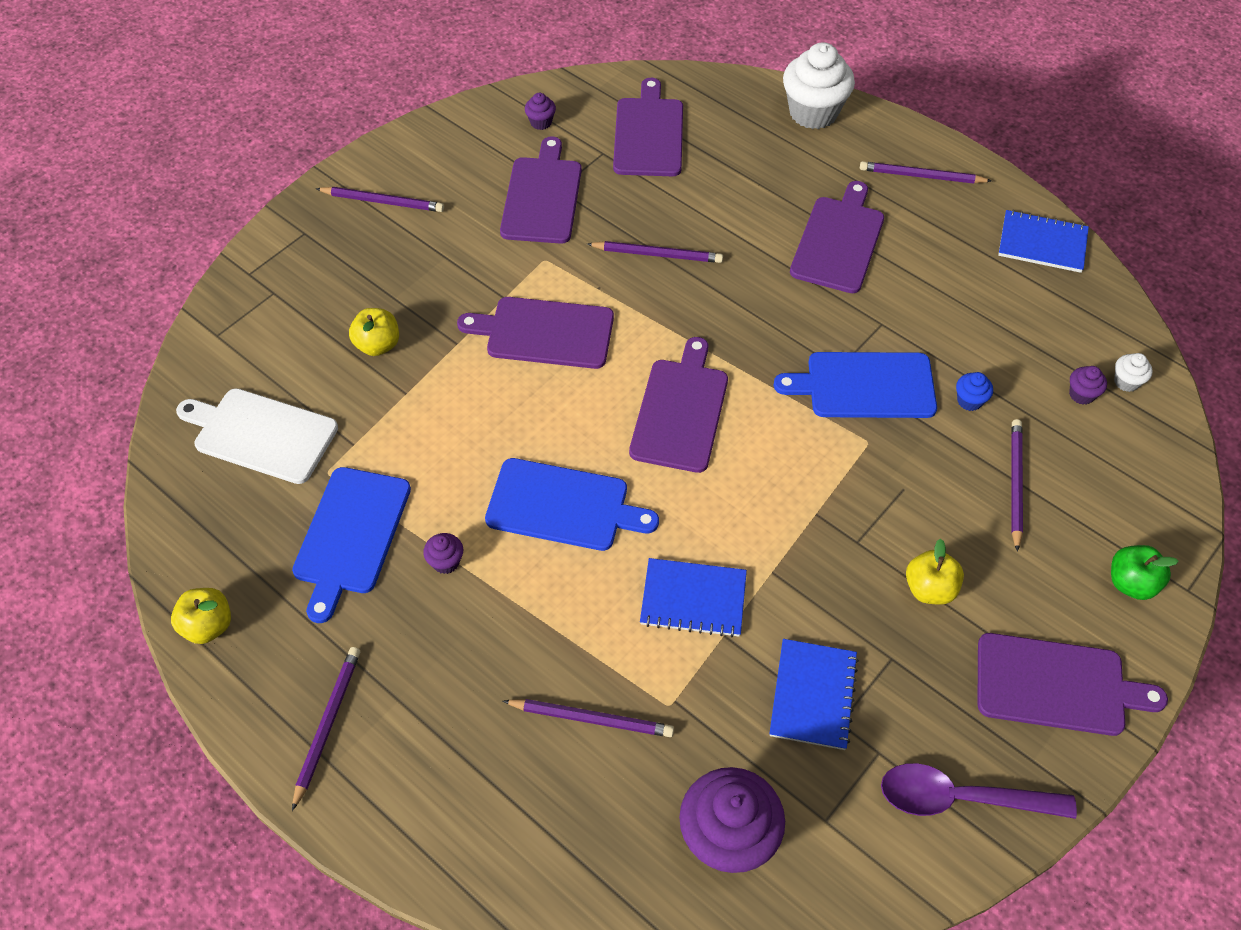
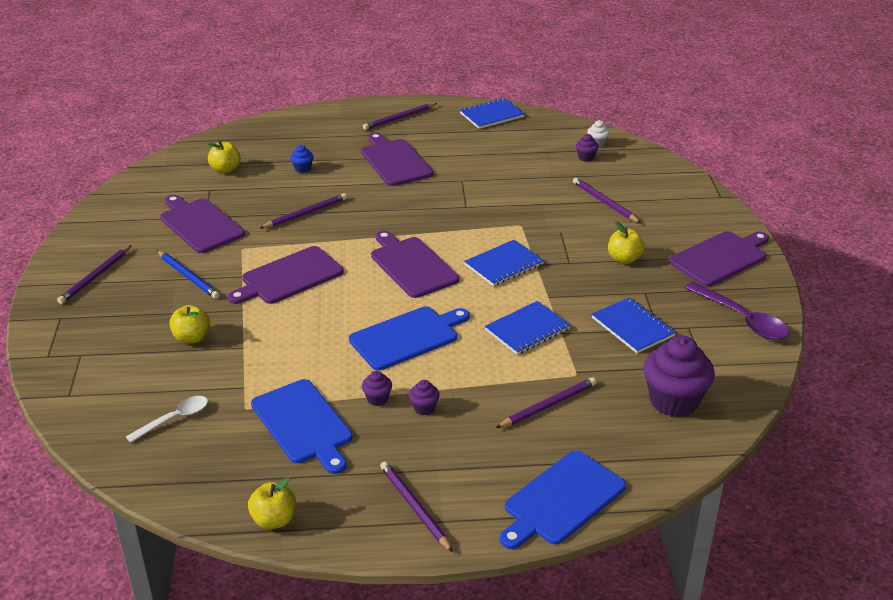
camera: 45 degrees left, 20 degrees down
(261, 434) = (174, 419): white cutting board -> white spoon
(383, 201) = (95, 277): purple pencil -> purple pencil turned 150 degrees clockwise
(458, 261) = (188, 276): none -> blue pencil
(541, 122) = (150, 195): purple cupcake -> purple cupcake (424, 408)
(649, 134) = (225, 169): purple cutting board -> yellow apple
(778, 486) = (503, 265): none -> blue notebook
(813, 113) = (307, 120): white cupcake -> none
(864, 385) = (488, 206): blue cutting board -> blue cutting board (561, 500)
(961, 798) = (742, 319): purple spoon -> purple spoon turned 90 degrees counterclockwise
(969, 401) = (542, 185): blue cupcake -> blue cupcake (302, 168)
(1131, 583) = (697, 207): green apple -> none

